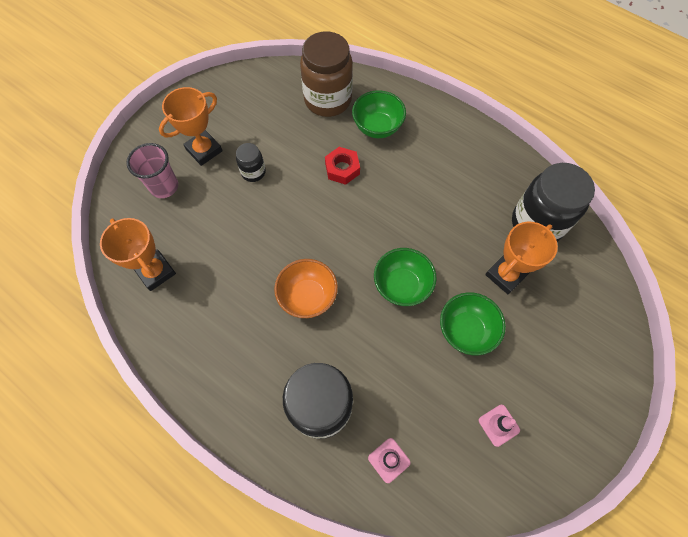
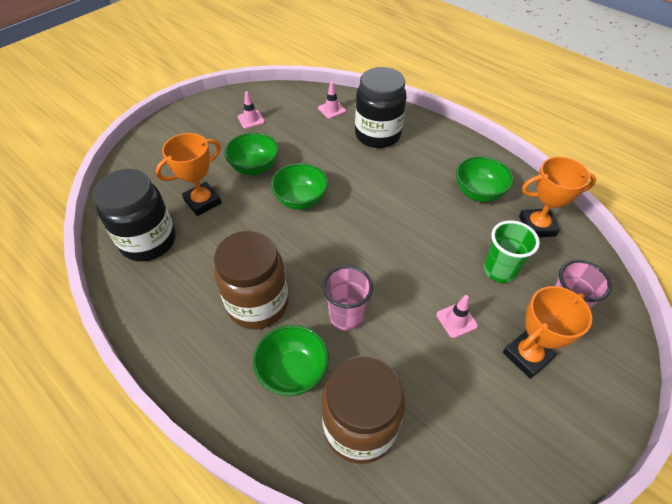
camera: 175 degrees left, 15 degrees down
(156, 272) = (537, 226): orange trophy -> orange trophy turned 60 degrees counterclockwise
(206, 312) = (478, 193): none -> green bowl
(207, 219) = (499, 270): none -> green cup
(253, 172) = (456, 320): black jar -> pink traffic cone
(308, 297) = (388, 198): orange bowl -> none
(342, 169) = (346, 316): red nut -> pink cup
(416, 173) = (258, 304): none -> brown jar

